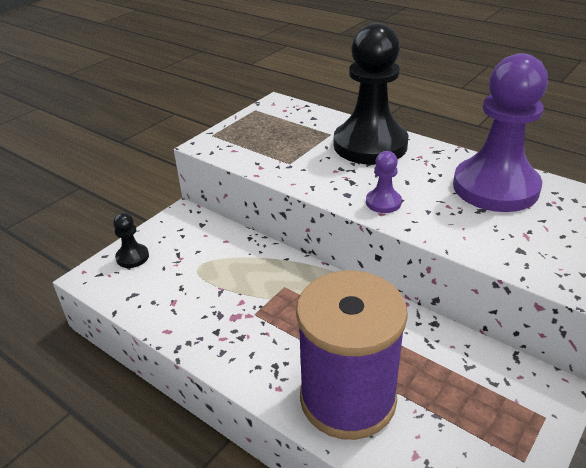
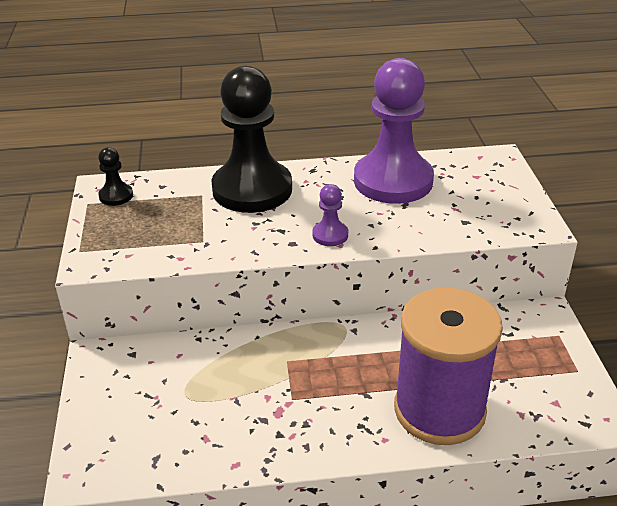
camera: 45 degrees left, 0 degrees up
(132, 257) = (102, 427): black pawn -> black pawn (116, 196)

